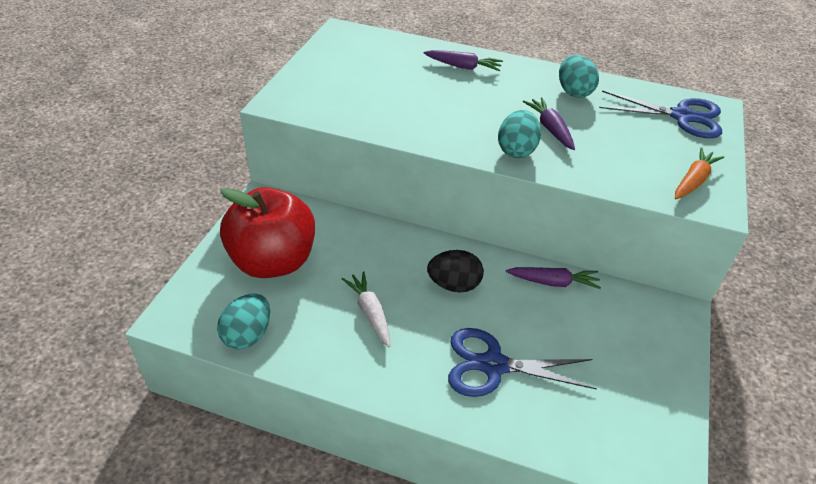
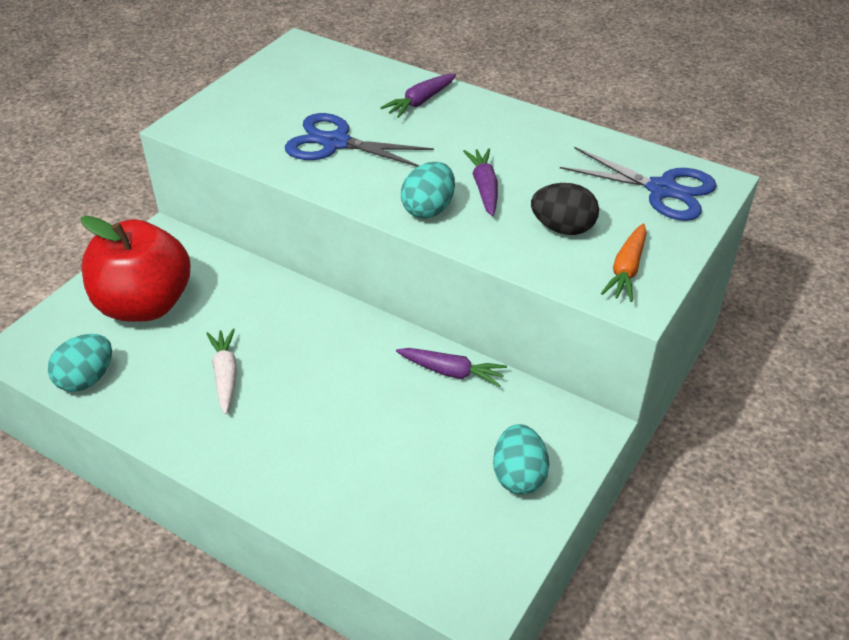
camera: 15 degrees right, 0 degrees up
(454, 285) = (333, 358): black egg -> black egg (562, 228)
(463, 67) = (420, 102): purple carrot -> purple carrot turned 105 degrees clockwise
(493, 365) = (336, 452): blue scissors -> blue scissors (336, 143)
(573, 92) = (540, 145): turquoise egg -> turquoise egg (518, 476)
(693, 181) = (626, 270): orange carrot -> orange carrot turned 150 degrees clockwise

